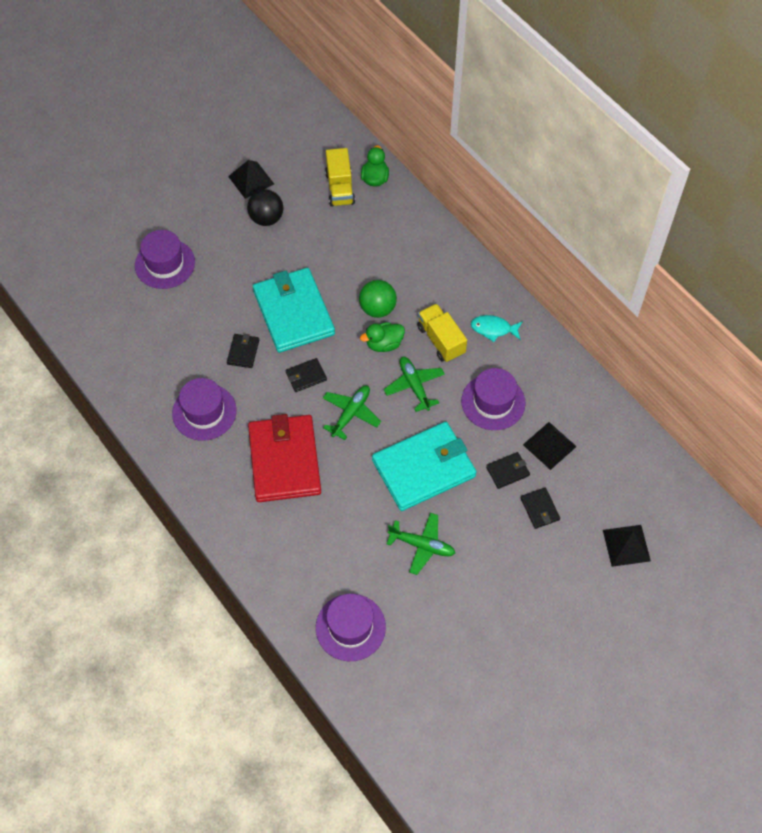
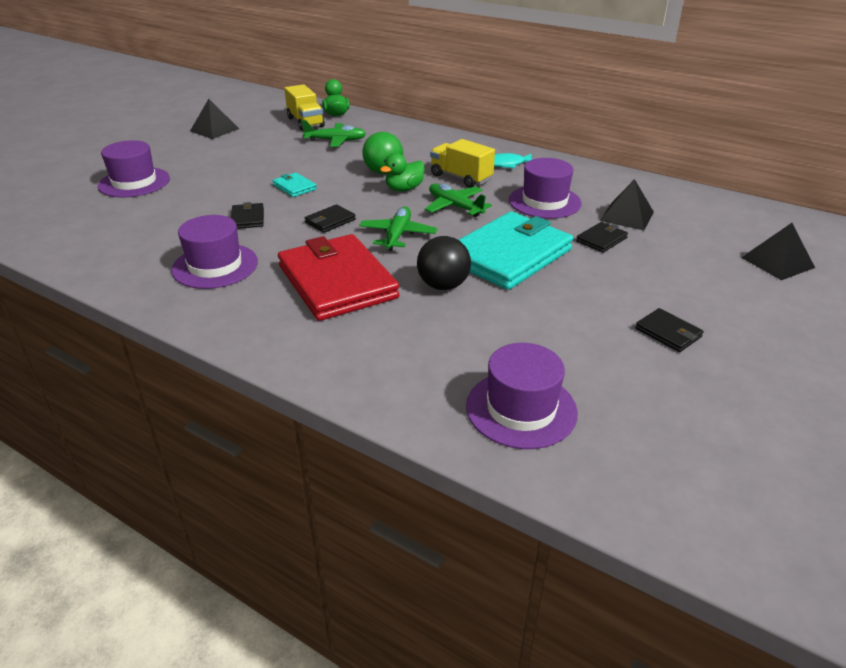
camera: 20 degrees left, 25 degrees down
(266, 218) = (239, 145): black ball -> black ball (443, 285)
(293, 312) = (294, 187): turquoise wallet -> turquoise wallet, size x0.42
(422, 545) = (556, 311): green plane -> green plane (336, 141)
(539, 509) = (661, 257): black wallet -> black wallet (668, 333)

